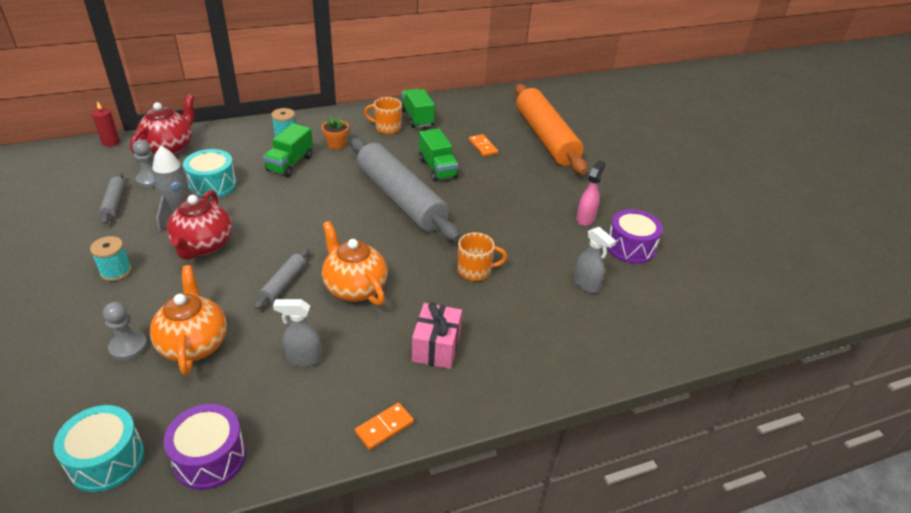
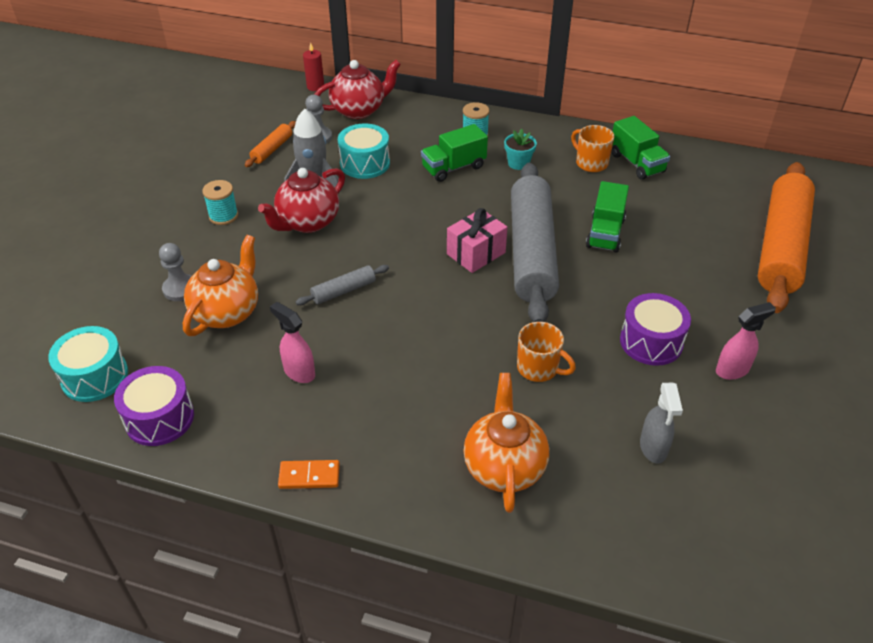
camera: 40 degrees right, 5 degrees up
(114, 203) = (272, 149): grey rolling pin -> orange rolling pin
(303, 358) = (299, 372): grey spray bottle -> pink spray bottle
(336, 144) = (518, 163): orange flower pot -> turquoise flower pot
(354, 288) = (401, 327): orange teapot -> orange teapot (504, 466)
(417, 118) = (636, 163): green truck -> green truck turned 135 degrees clockwise
(436, 347) = (424, 427): pink gift -> pink gift (476, 253)
(483, 147) = (685, 227): orange domino -> none
(630, 247) = (758, 433): purple drum -> purple drum (651, 342)

